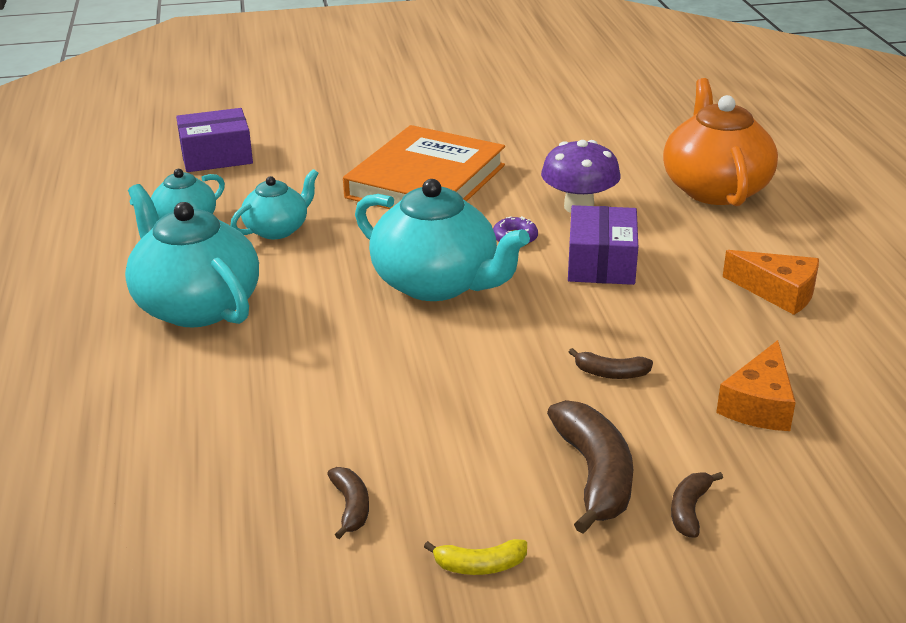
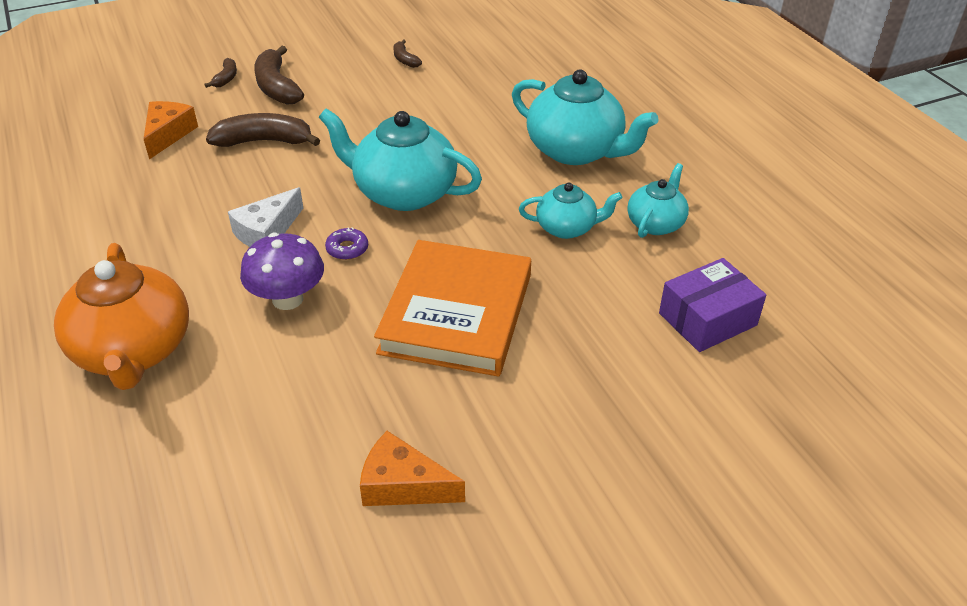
camera: 165 degrees right, 10 degrees up
(277, 229) = (567, 228): turquoise teapot -> turquoise teapot turned 120 degrees counterclockwise
(480, 565) = (333, 47): yellow banana -> none
(601, 263) = (267, 232): purple box -> white cheese
(611, 373) = (264, 141): brown banana -> brown banana, size x1.93
(778, 292) = (118, 222): orange cheese -> orange cheese (403, 485)

